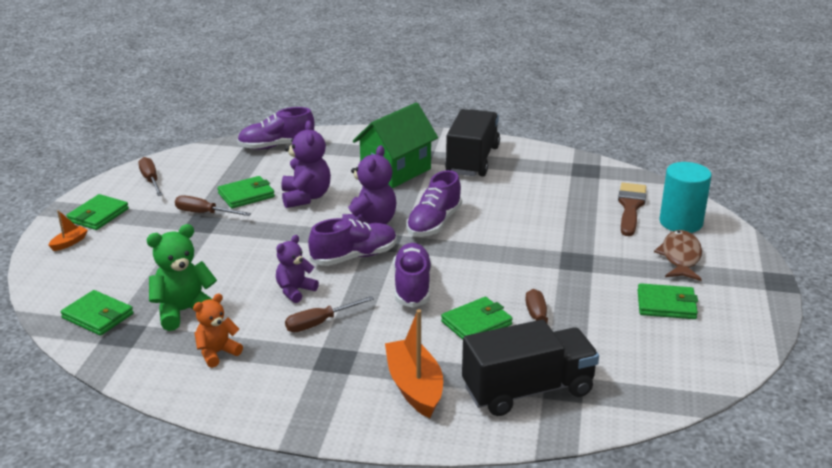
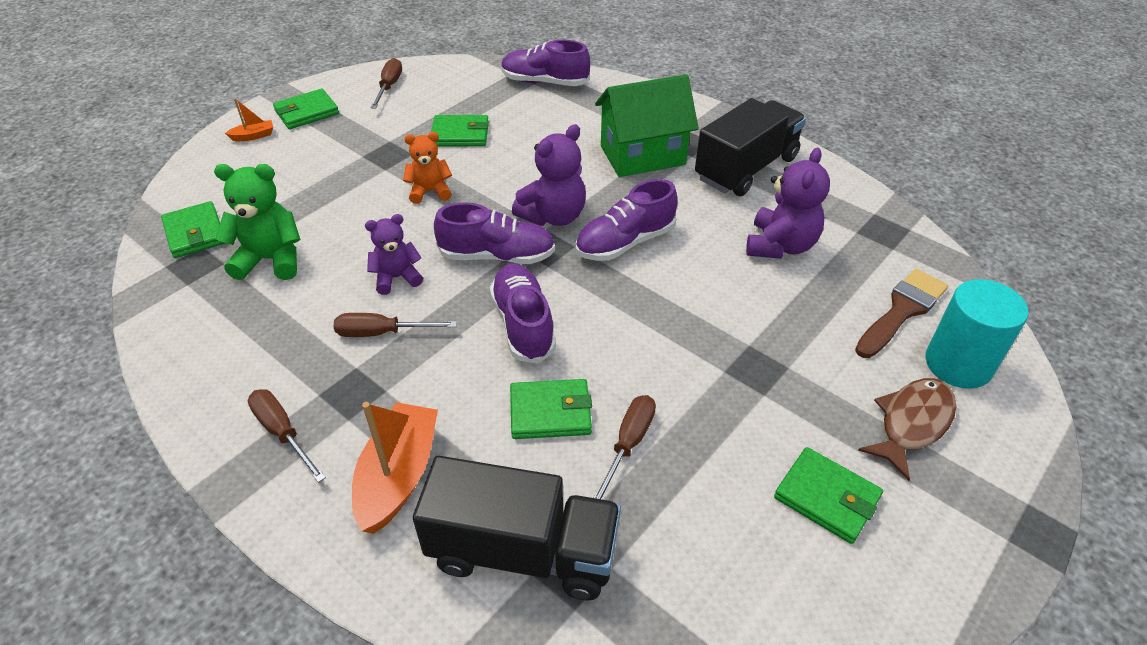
camera: 30 degrees right, 15 degrees up
(204, 213) = (400, 143): brown screwdriver -> brown screwdriver (283, 432)
(217, 353) = (251, 328): orange teddy bear -> orange teddy bear (430, 191)
(306, 197) = (516, 157): purple teddy bear -> purple teddy bear (780, 246)
(412, 286) = (523, 324): purple shoe -> purple shoe turned 45 degrees counterclockwise

